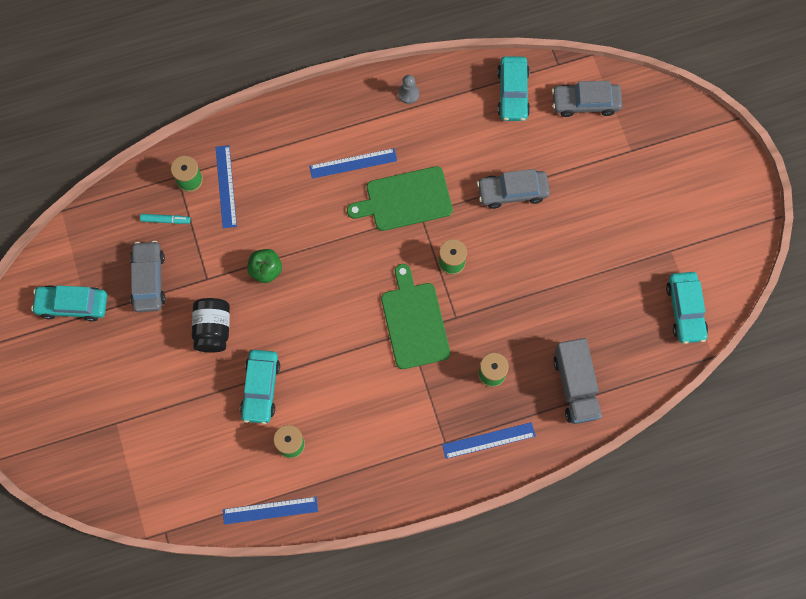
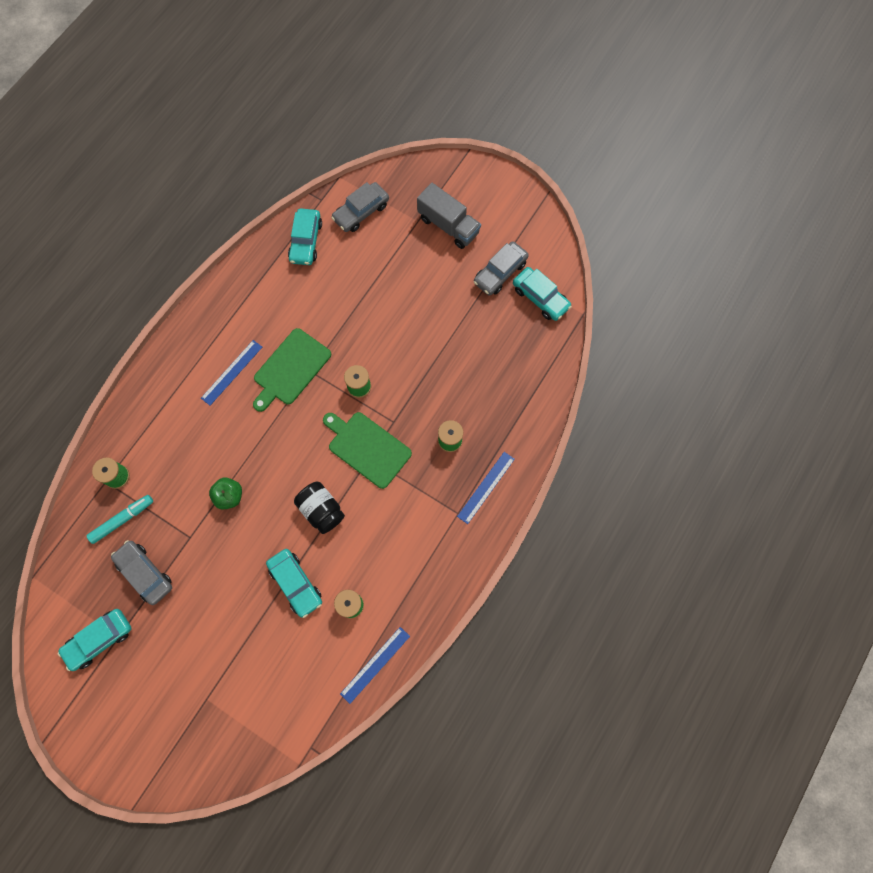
camera: 40 degrees left, 0 degrees up
(165, 220) = (122, 520): turquoise marker -> turquoise marker, size x1.51
(213, 329) = (224, 570): black jar -> black jar (321, 510)
(226, 186) = (149, 460): blue ruler -> none
(408, 94) = (232, 295): grey pawn -> none
(512, 93) = (306, 241): turquoise car -> turquoise car turned 45 degrees clockwise
(512, 192) = (361, 307): grey car -> grey car (500, 272)
(575, 386) = (512, 404): grey truck -> grey truck (448, 225)

